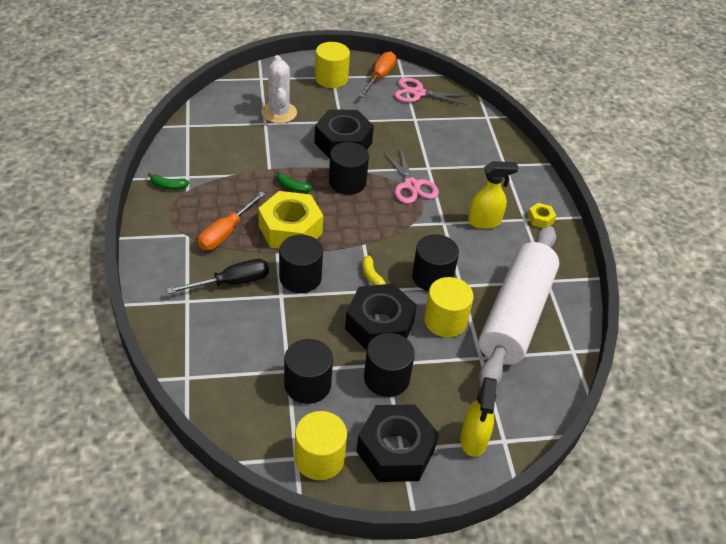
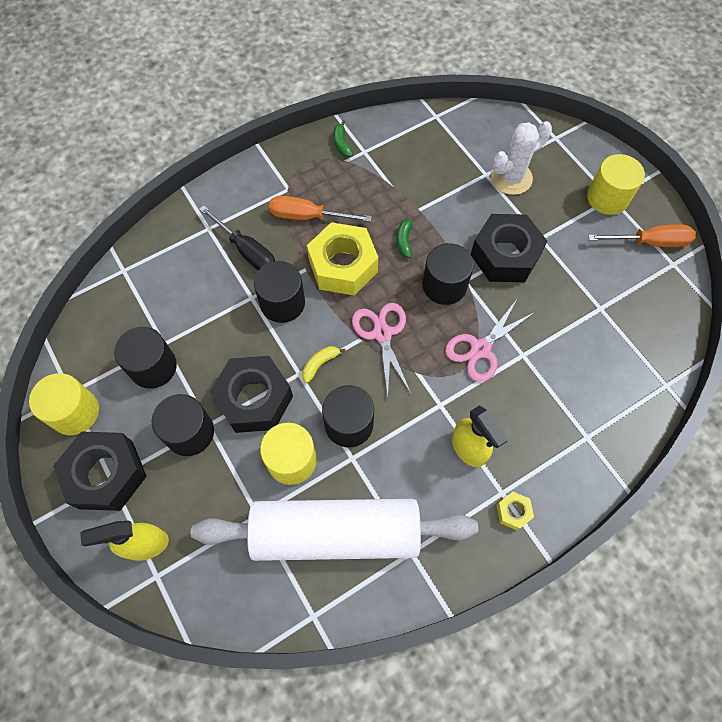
camera: 70 degrees right, 20 degrees up
(418, 93) = (652, 292): pink scissors -> pink scissors (382, 334)

